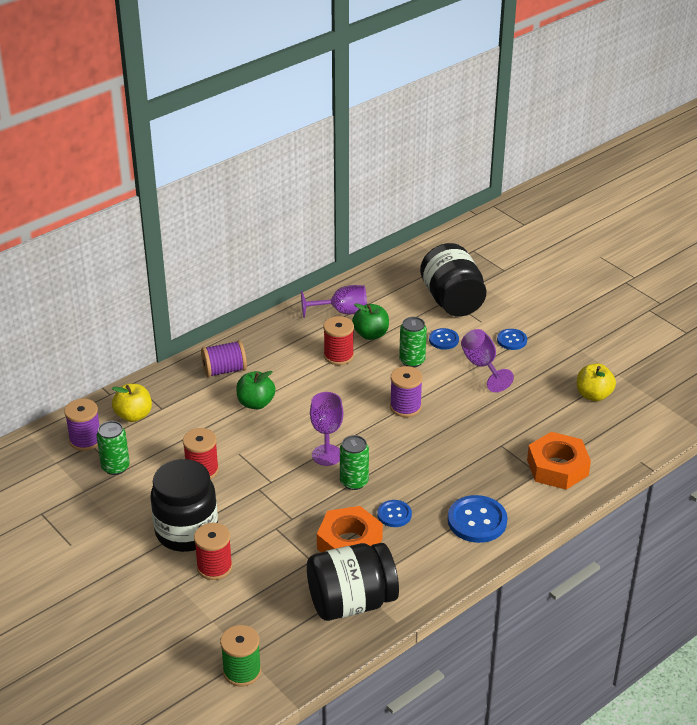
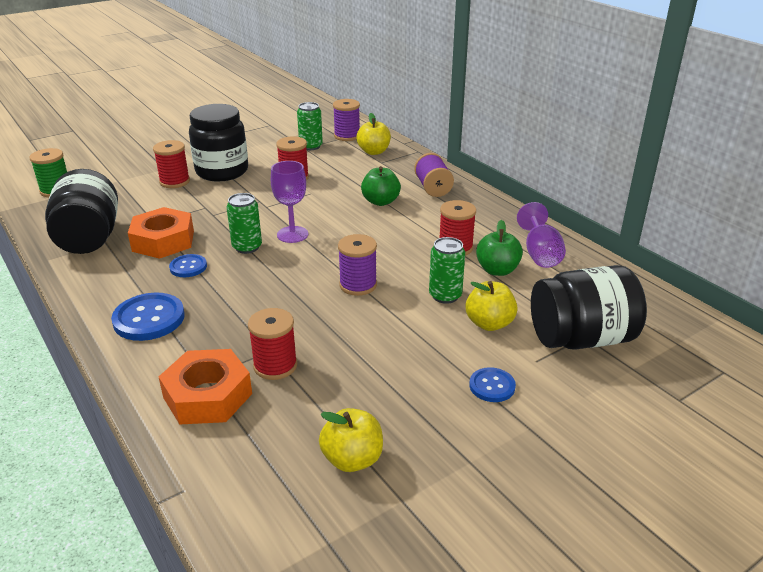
camera: 95 degrees right, 5 degrees down
(443, 340) = (489, 323): blue button -> yellow apple
(482, 366) = (432, 351): purple goblet -> none
(517, 439) = (275, 366): none -> red spool

